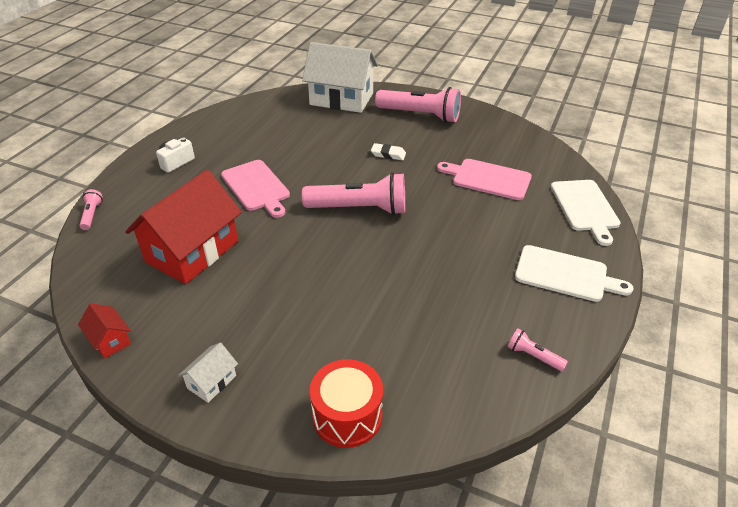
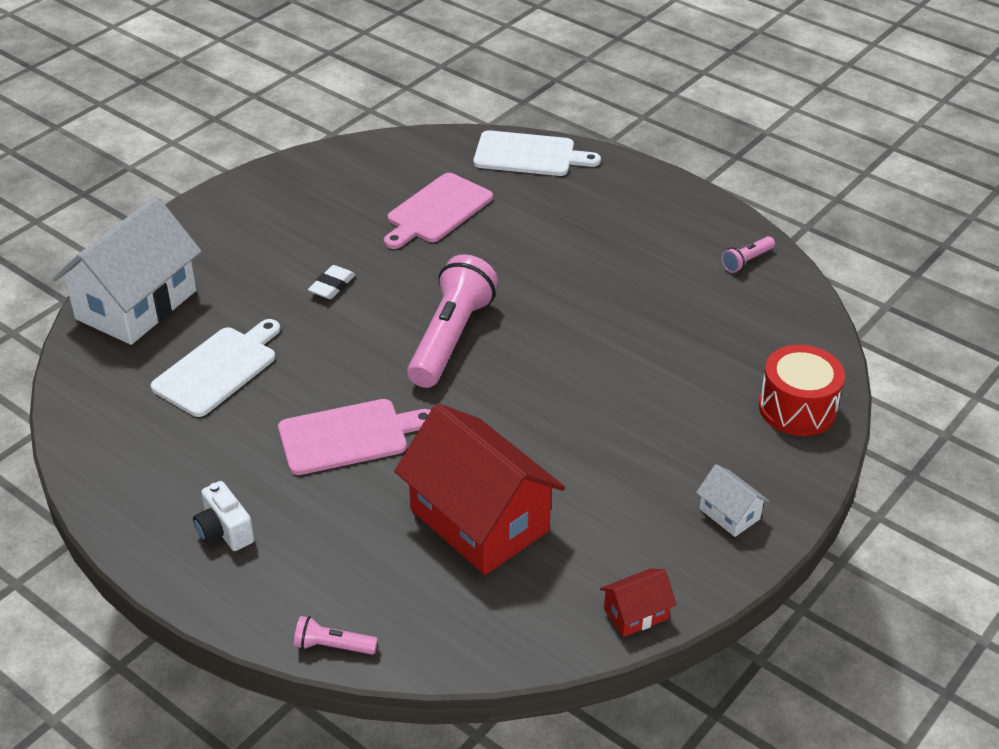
camera: 75 degrees left, 0 degrees up
(420, 115) = (242, 232): pink flashlight -> none
(565, 274) = (636, 205): white cutting board -> white cutting board (218, 369)

